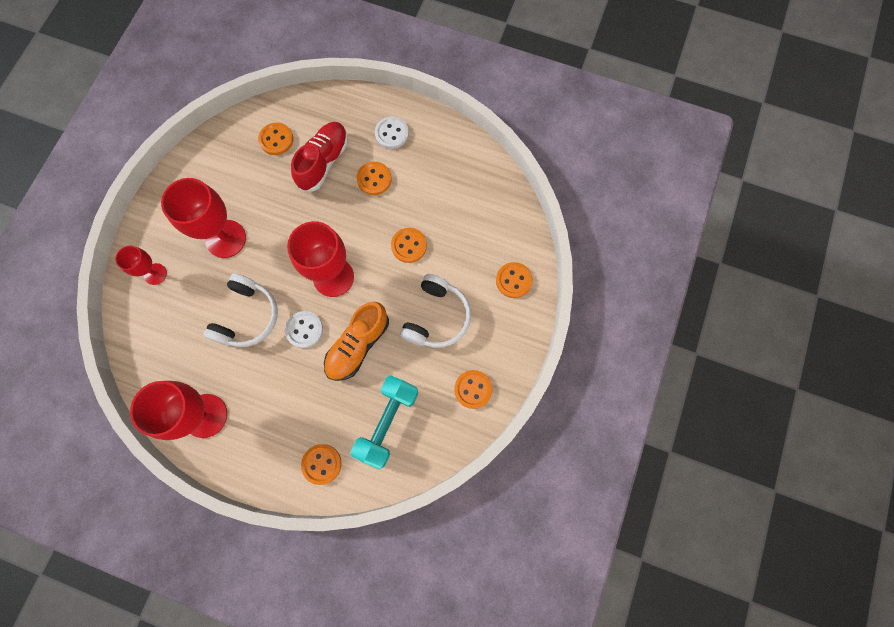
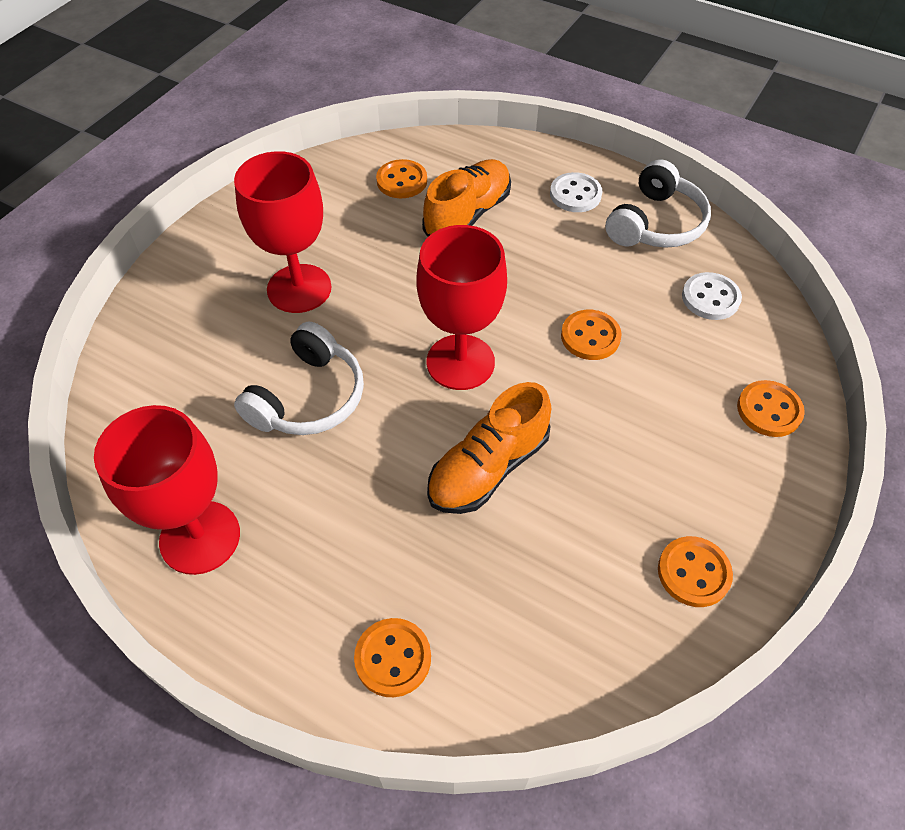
camera: 10 degrees right, 20 degrees down
(155, 274) = (178, 319): red goblet -> none
(304, 330) = (399, 430): white button -> white button (710, 298)
(323, 162) = (467, 215): red shoe -> orange shoe
(374, 179) = (542, 244): orange button -> none
(387, 422) = (527, 604): turquoise dumbbell -> none
(437, 317) = (631, 446): white headphones -> white headphones (656, 224)

